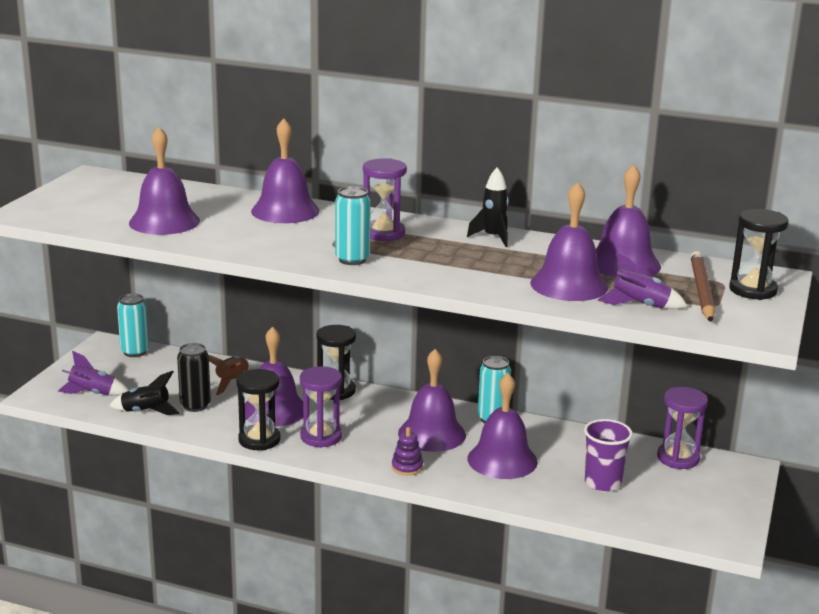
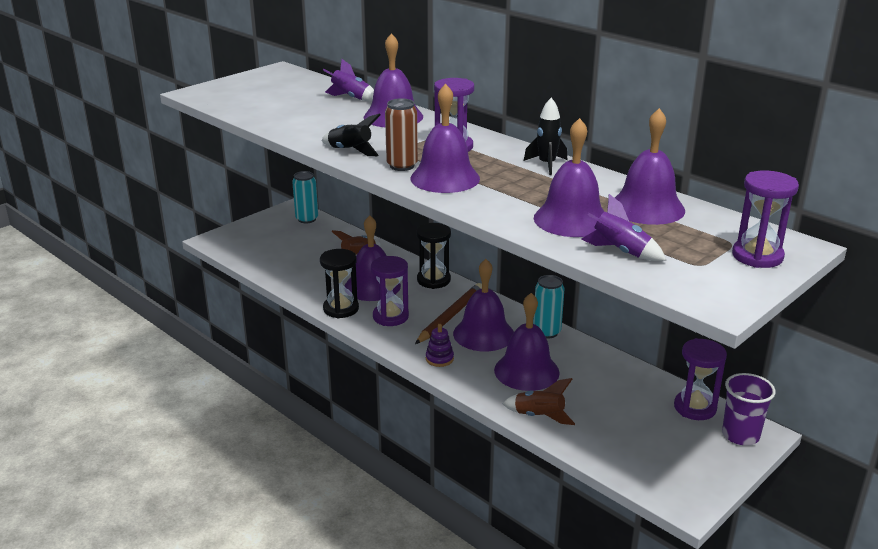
camera: 25 degrees right, 5 degrees up
(92, 394) = (250, 246): purple rocket -> purple rocket (351, 98)
(146, 412) = (276, 268): black rocket -> black rocket (350, 151)
(164, 221) = (290, 113): purple bell -> purple bell (445, 178)
(195, 406) = (316, 270): black can -> none
(352, 260) = (402, 166): turquoise can -> brown can
(547, 499) = (539, 416): none -> brown rocket
(603, 483) = (602, 414): purple cup -> purple cup (740, 435)
(702, 290) = (701, 247): brown pencil -> brown pencil (451, 316)
(752, 290) = (757, 256): black hourglass -> purple hourglass

